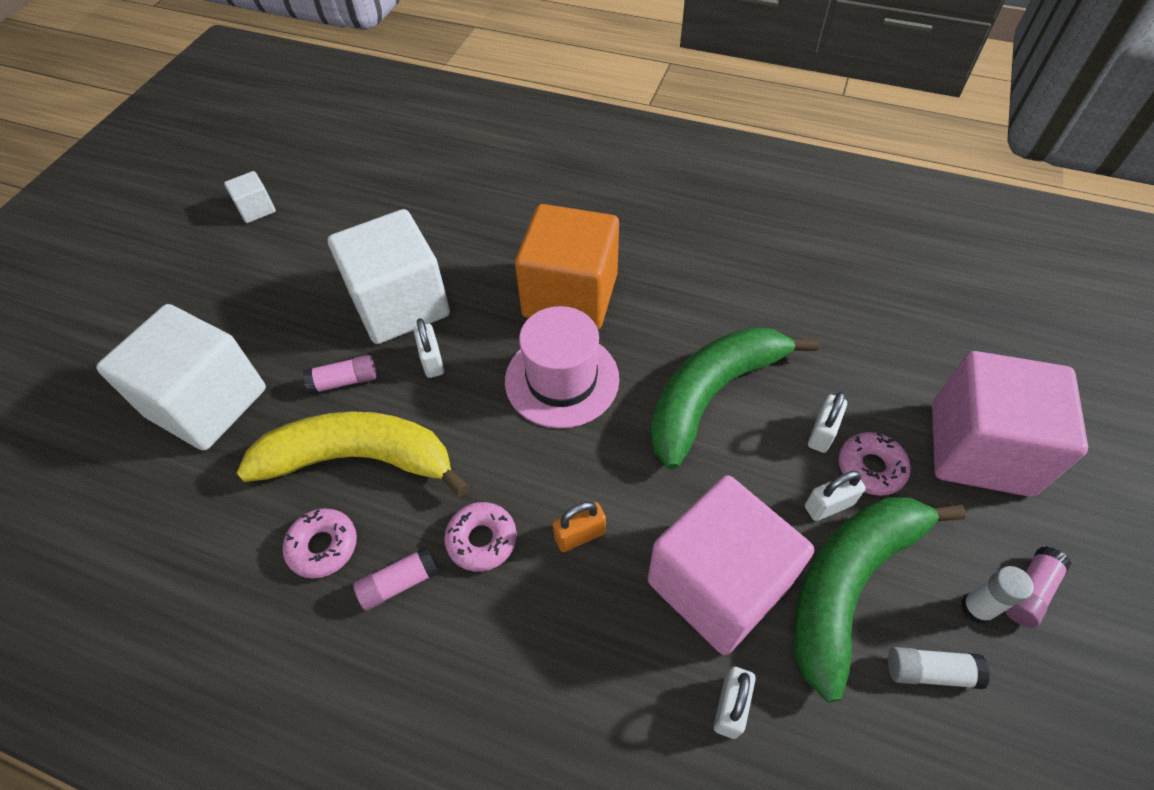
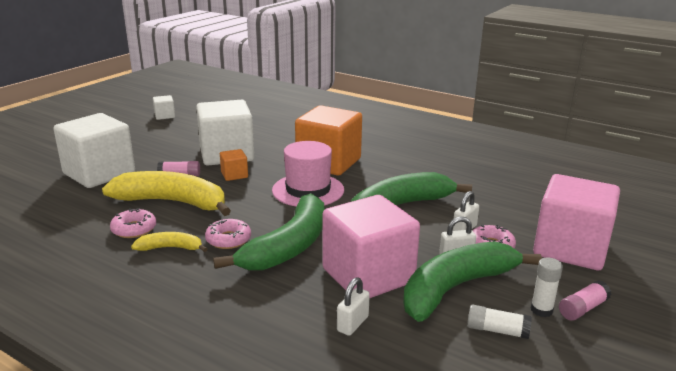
camera: 10 degrees right, 30 degrees down
(399, 583) = (170, 248): pink glue stick -> yellow banana
(432, 361) = (234, 175): white padlock -> orange cube
(580, 535) = (289, 246): orange padlock -> green banana

